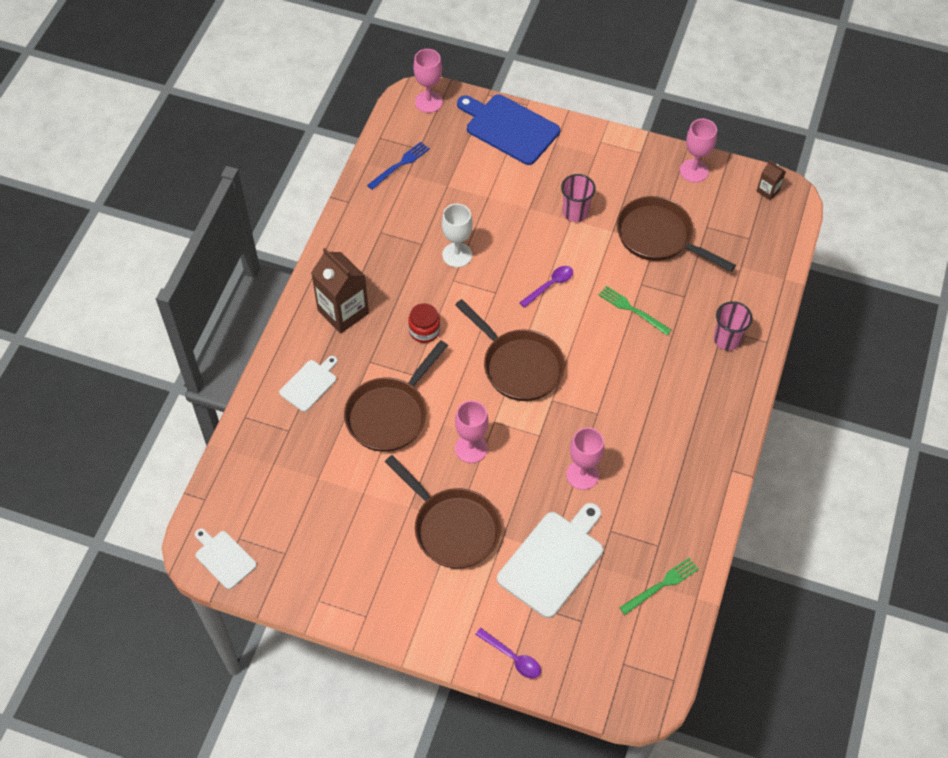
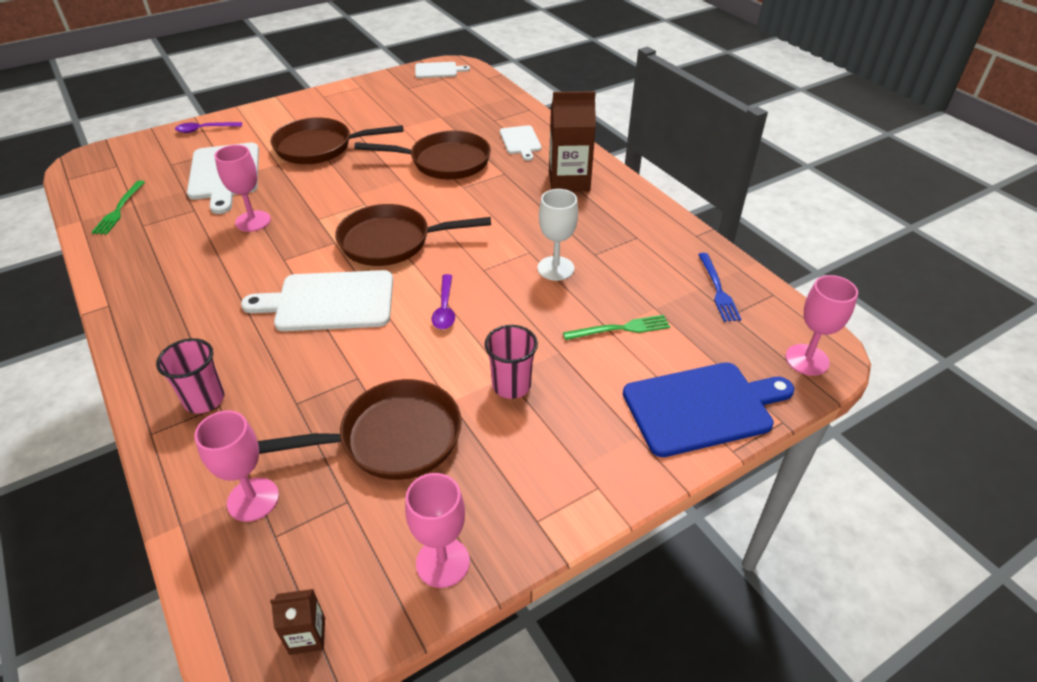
camera: 130 degrees right, 15 degrees down
(390, 414) = (444, 162): brown pan -> brown pan turned 105 degrees clockwise
(424, 330) = (496, 211): red jar -> none
(471, 448) = (361, 182): pink goblet -> pink goblet (253, 499)
(604, 350) = (329, 301): none -> white cutting board
(632, 310) = (340, 349): green fork -> green fork (620, 329)

